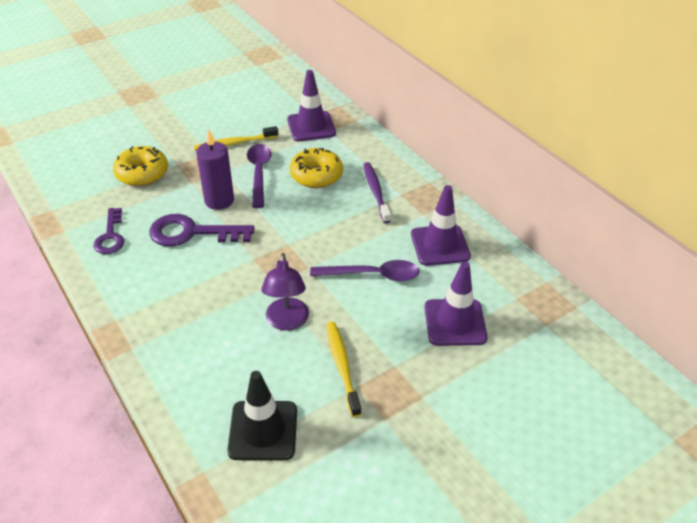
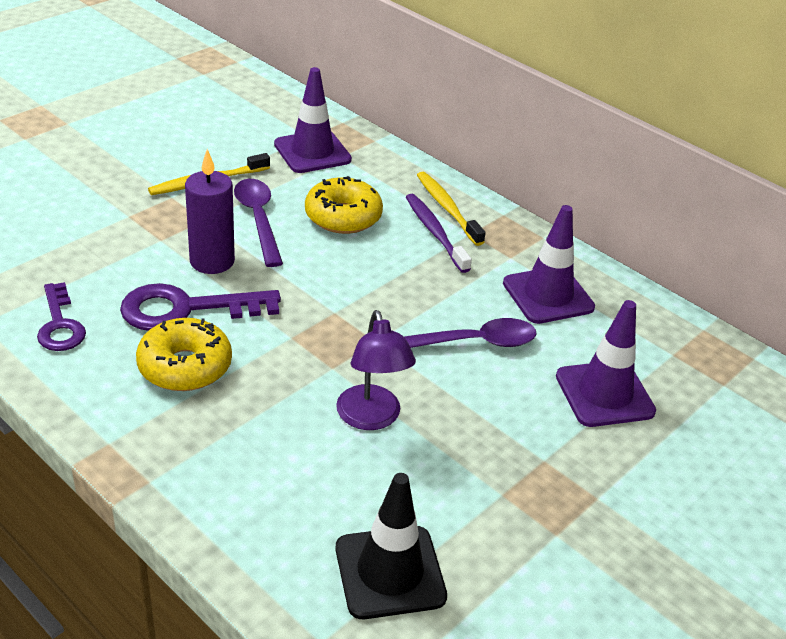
camera: 15 degrees left, 5 degrees down
(142, 173) = (79, 232): yellow donut -> yellow donut (185, 366)
(342, 366) = (472, 470): yellow toothbrush -> yellow toothbrush (447, 208)

